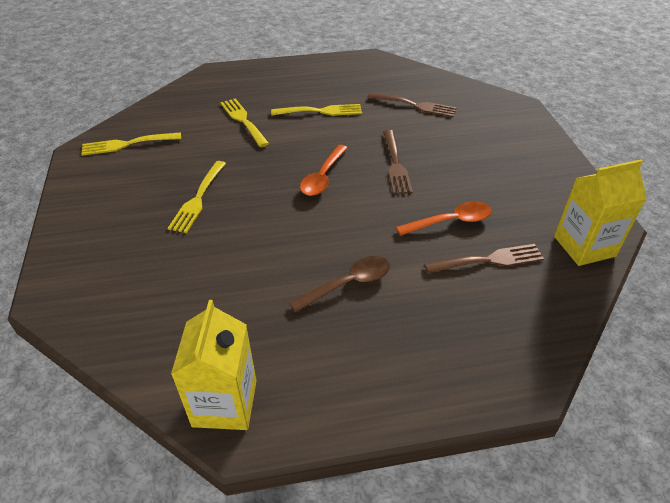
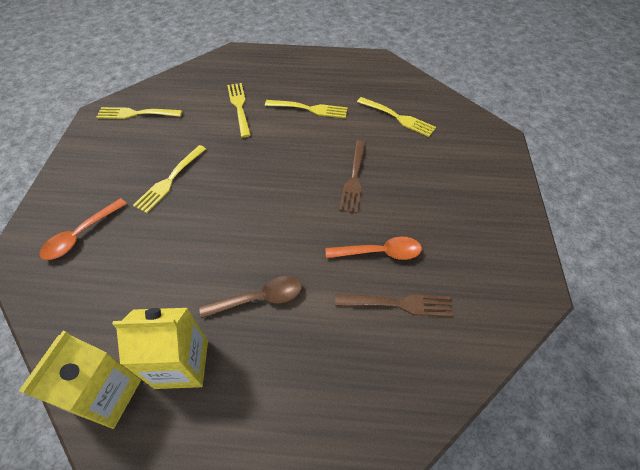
camera: 15 degrees right, 10 degrees up
(323, 177) = (283, 179): orange spoon -> orange spoon (81, 235)
(415, 105) = (398, 117): brown fork -> yellow fork
(584, 246) = (500, 310): yellow carton -> yellow carton (182, 364)

